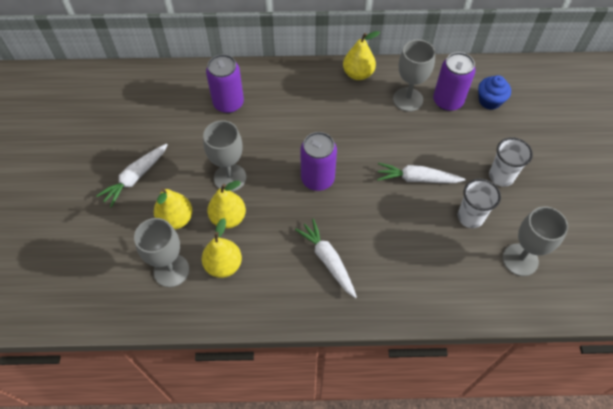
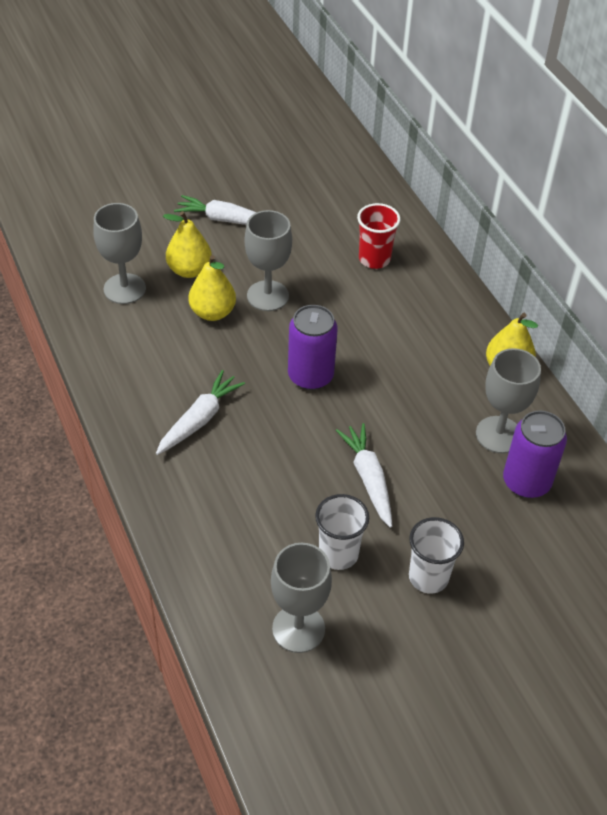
camera: 65 degrees right, 10 degrees down
(223, 265) = (150, 329): yellow pear -> none
(228, 103) = (374, 259): purple can -> red cup
(490, 101) = (562, 534): blue cupcake -> none

